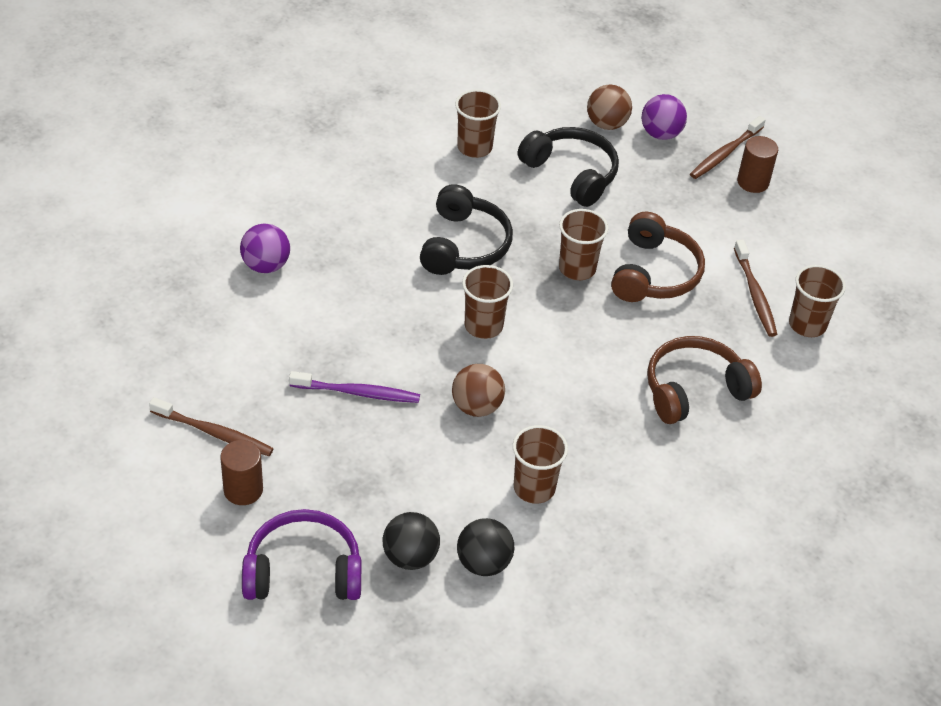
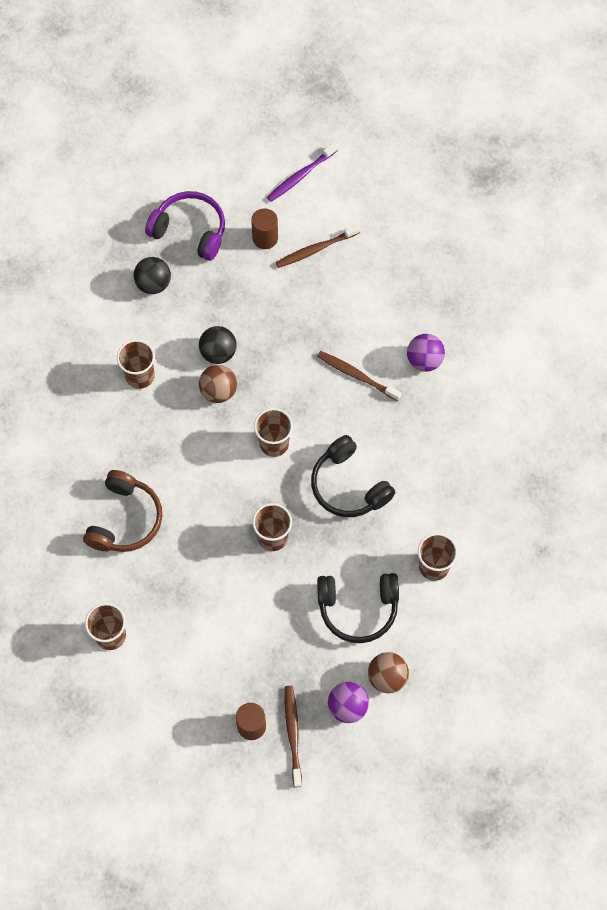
camera: 135 degrees right, 20 degrees up
(303, 571) = (190, 231): purple headphones -> purple headphones turned 105 degrees counterclockwise
(358, 393) = (282, 338): purple toothbrush -> purple toothbrush (300, 176)
(483, 563) = (118, 314): black ball -> black ball (218, 353)
(654, 273) = (229, 580): brown headphones -> none
(755, 294) = (160, 627): brown toothbrush -> brown toothbrush (356, 375)

